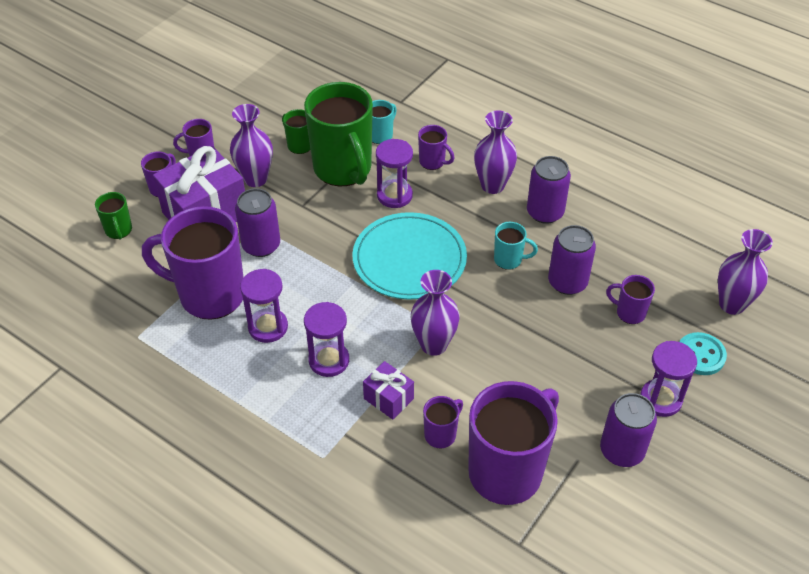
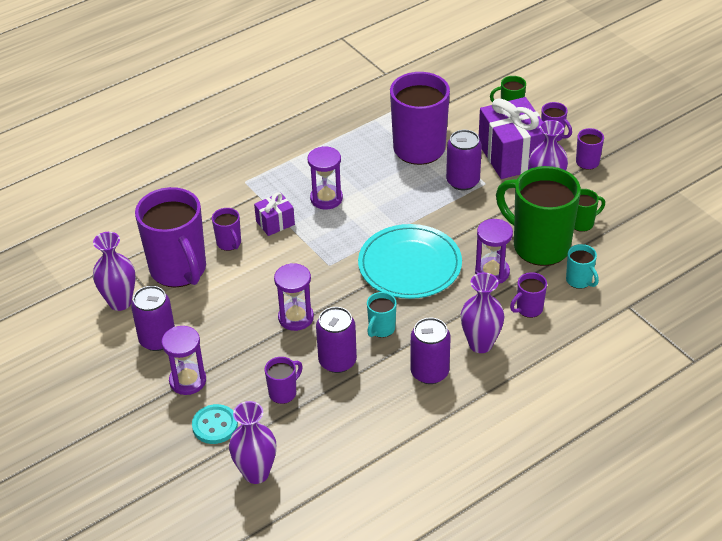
camera: 110 degrees right, 5 degrees down
(268, 327) = (374, 172): purple hourglass -> purple hourglass (296, 318)
(343, 169) = (539, 246): green mug -> green mug turned 45 degrees clockwise
(433, 345) = (312, 258): purple vase -> purple vase (120, 302)

